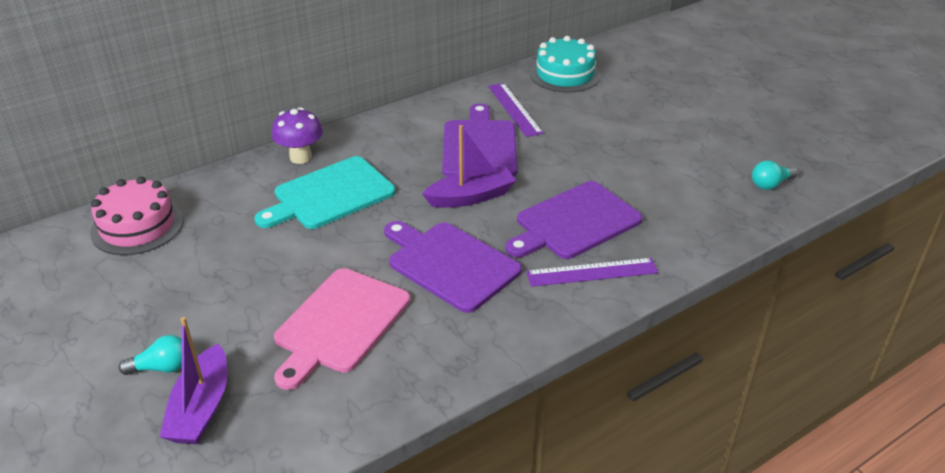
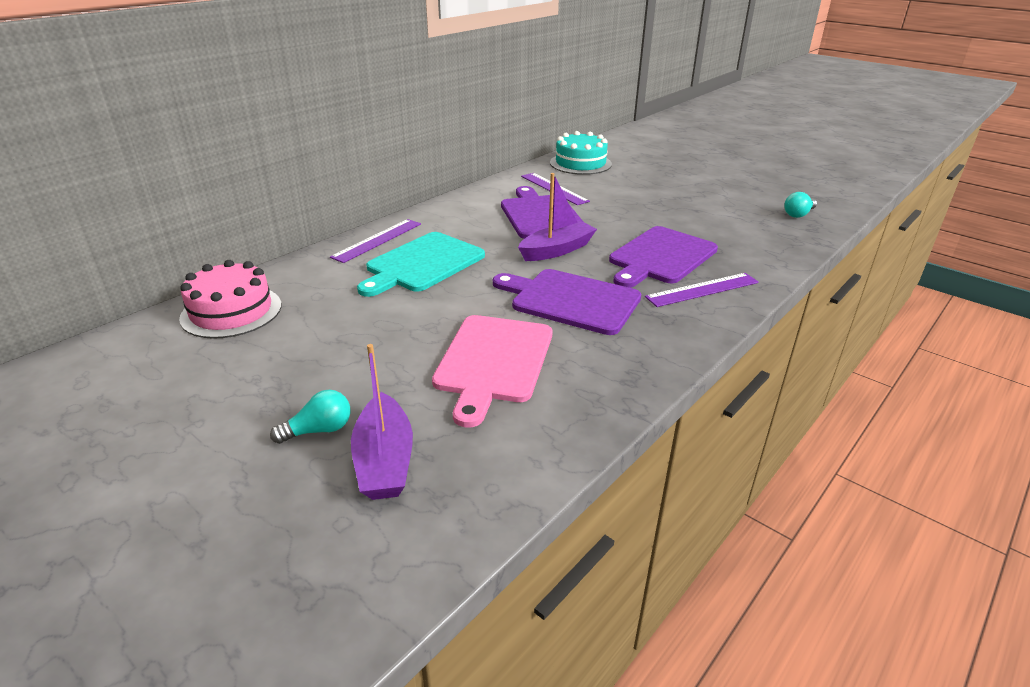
camera: 15 degrees left, 5 degrees down
(300, 157) = (377, 240): purple mushroom -> purple ruler

